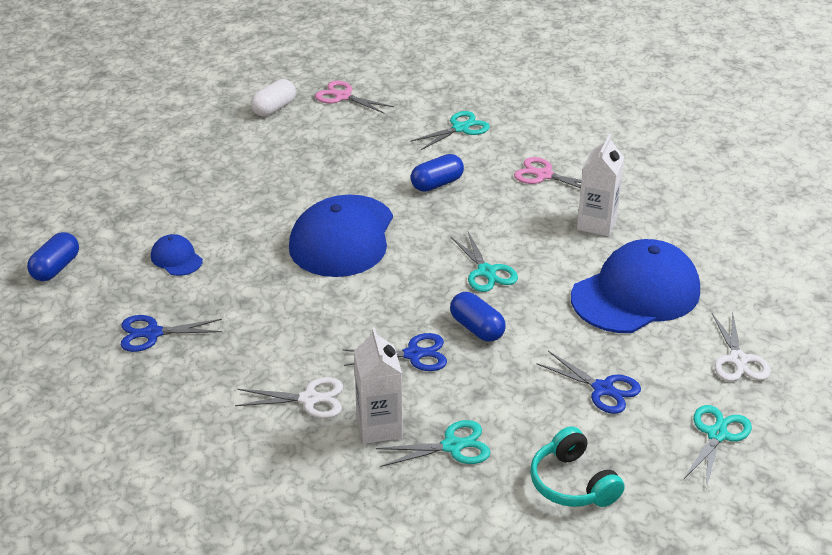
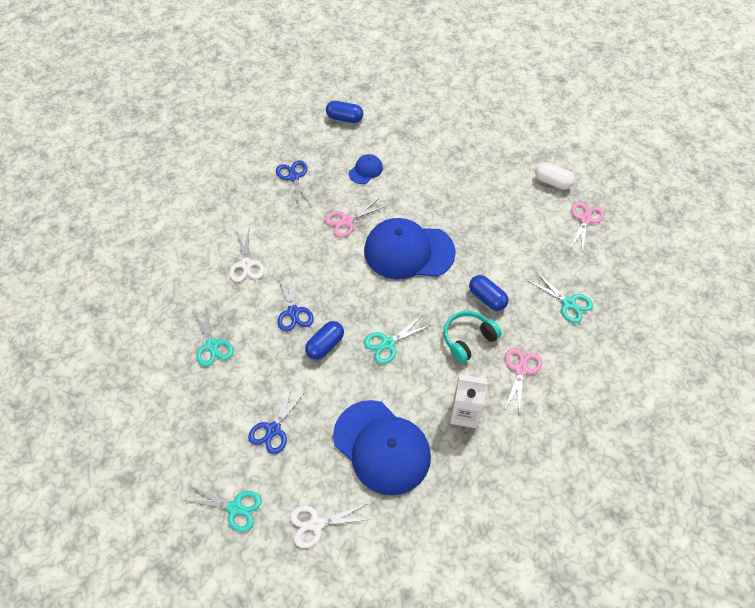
camera: 80 degrees right, 20 degrees up
(265, 287) = (346, 221): none -> pink scissors
(379, 427) = (225, 304): white carton -> none
(572, 483) = (184, 417): turquoise headphones -> turquoise headphones (468, 339)

